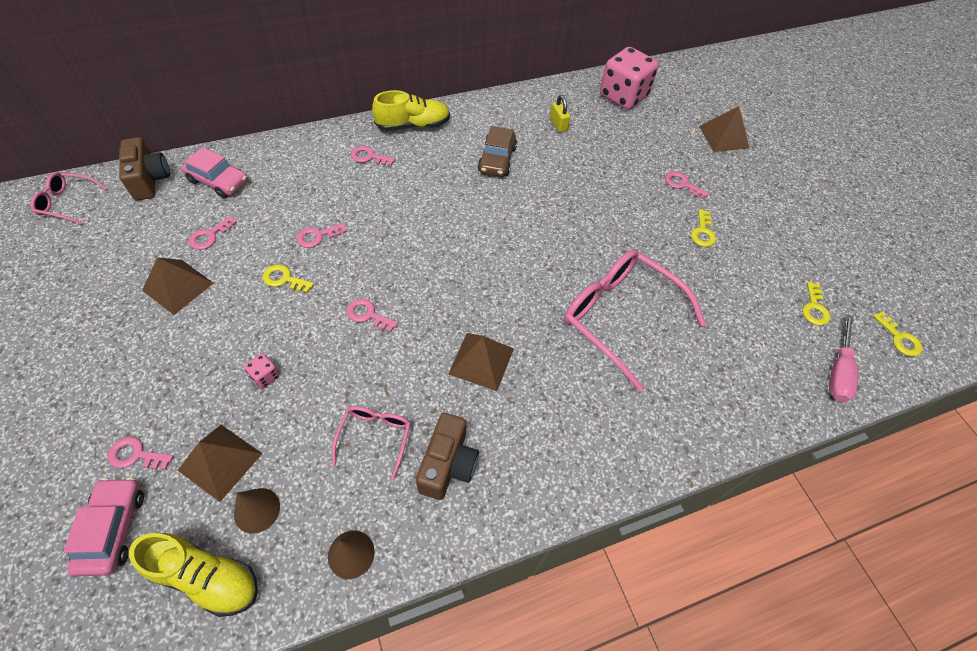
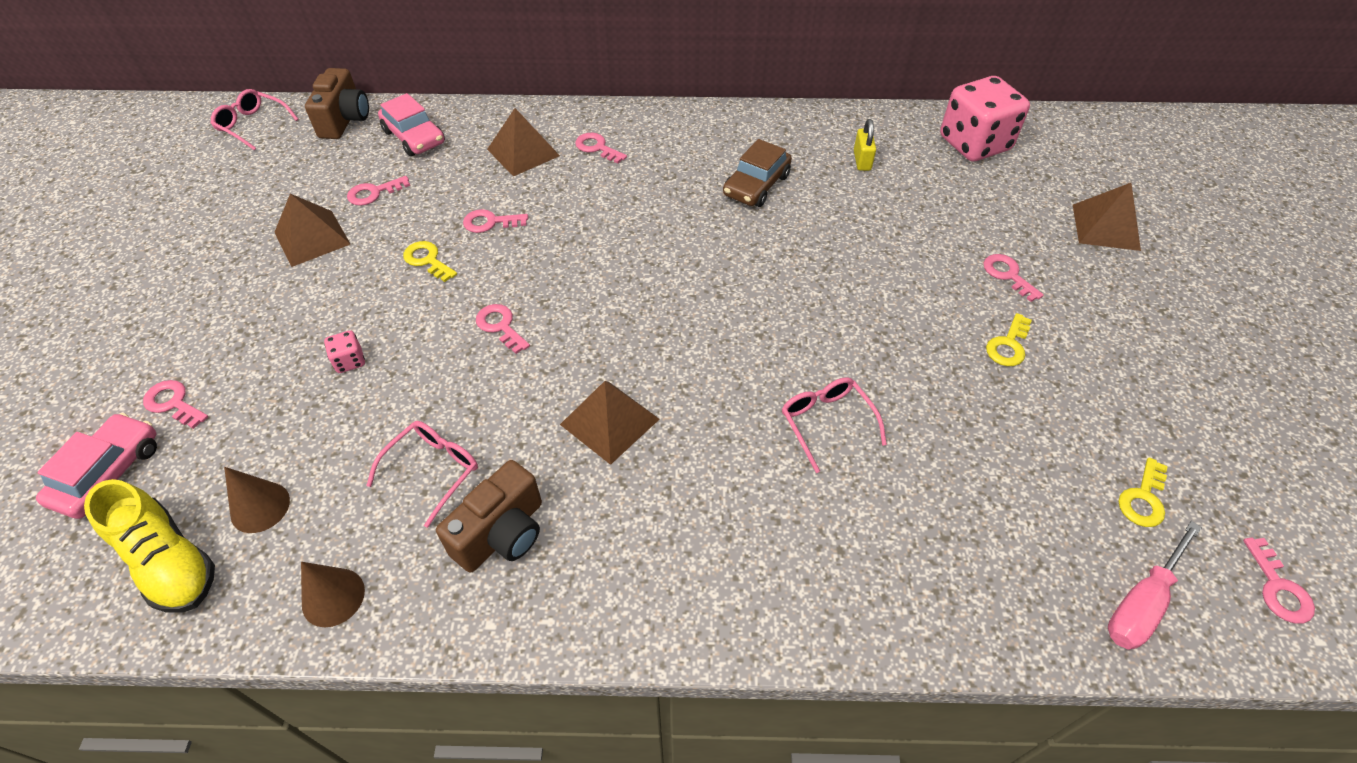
camera: 25 degrees right, 5 degrees down
(220, 461) = (252, 439): brown pyramid -> brown pyramid (523, 152)
(413, 125) = (669, 123): yellow shoe -> none
(620, 317) = (826, 423): pink glasses -> pink glasses, size x0.50
(899, 338) = (1278, 588): yellow key -> pink key

